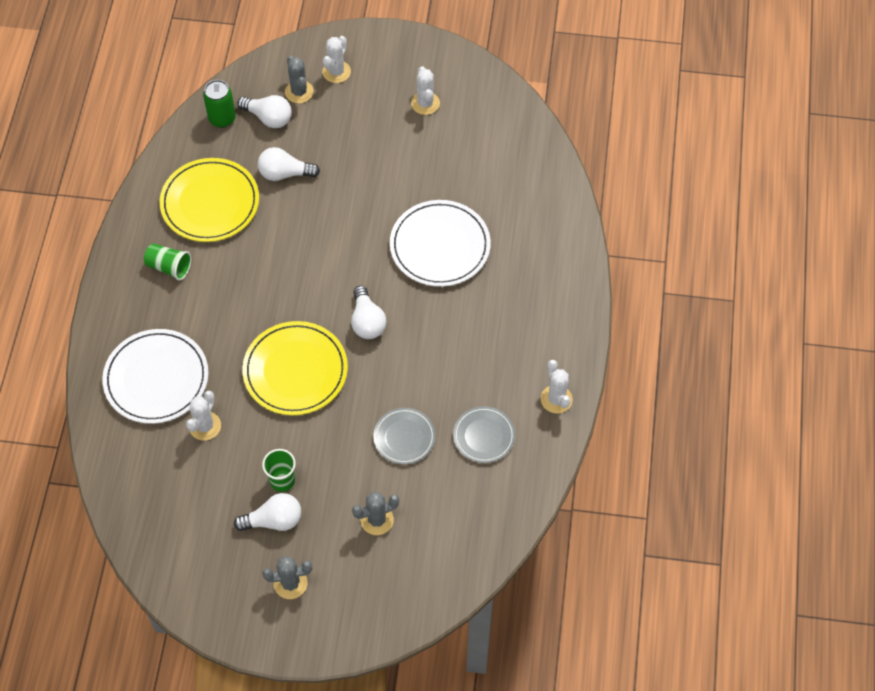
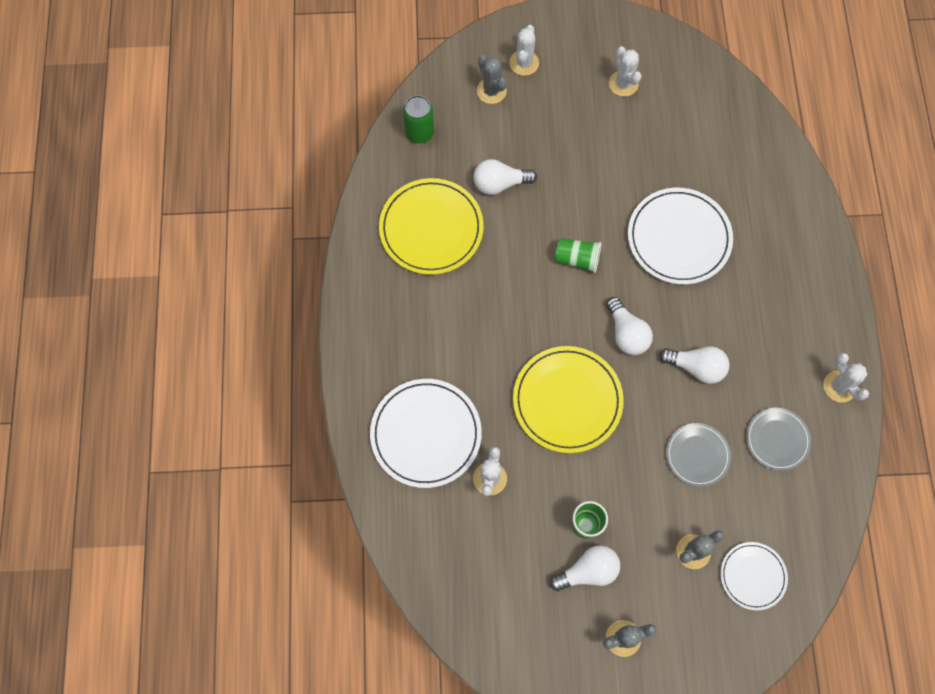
camera: 10 degrees left, 10 degrees up
(169, 267) = (407, 307): green cup -> green cup (577, 259)
(268, 118) = (467, 124): white light bulb -> white light bulb (696, 367)
(427, 550) = (752, 576): none -> white plate

